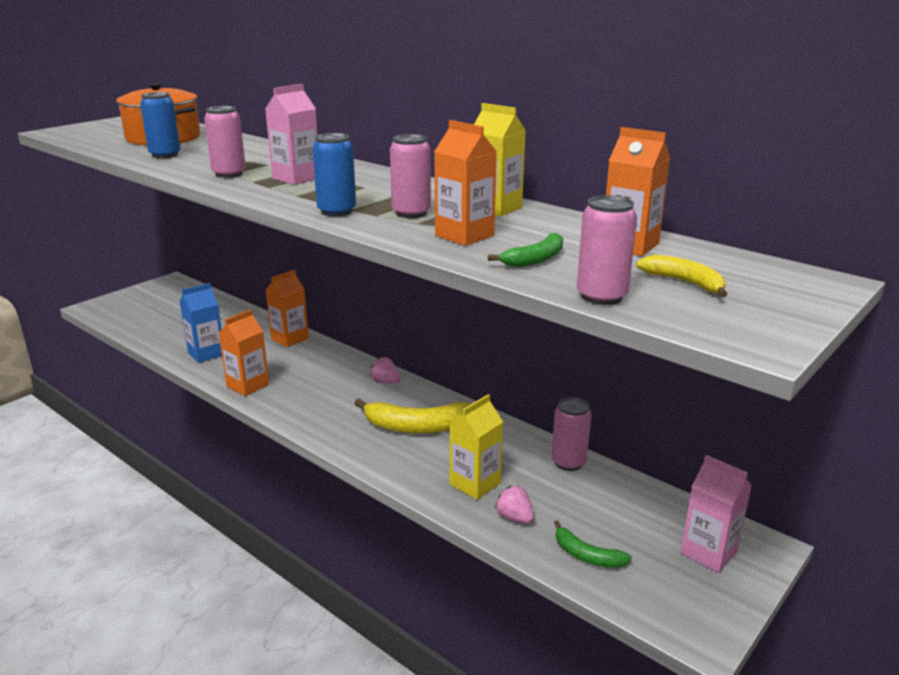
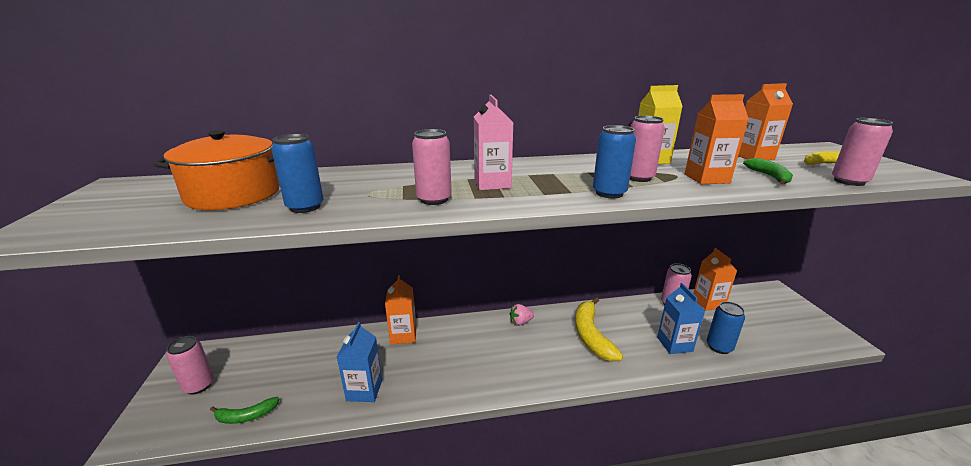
camera: 50 degrees left, 0 degrees up
(149, 300) = (199, 385): none -> pink can
(247, 385) = (450, 388): orange carton -> orange carton (708, 303)
(418, 427) = (591, 335): yellow banana -> yellow banana turned 135 degrees clockwise
(475, 484) = (674, 344): yellow carton -> blue carton
(514, 518) = (719, 347): pink strawberry -> blue can
(586, 555) = (766, 341): green banana -> green banana (246, 416)
(708, 552) = (776, 306): pink carton -> none

